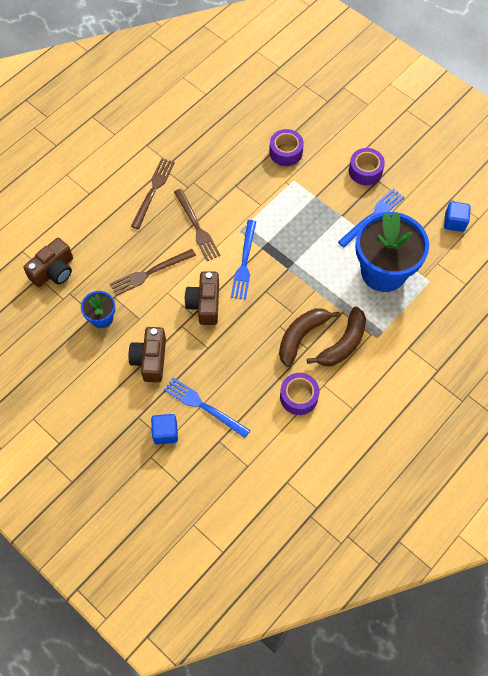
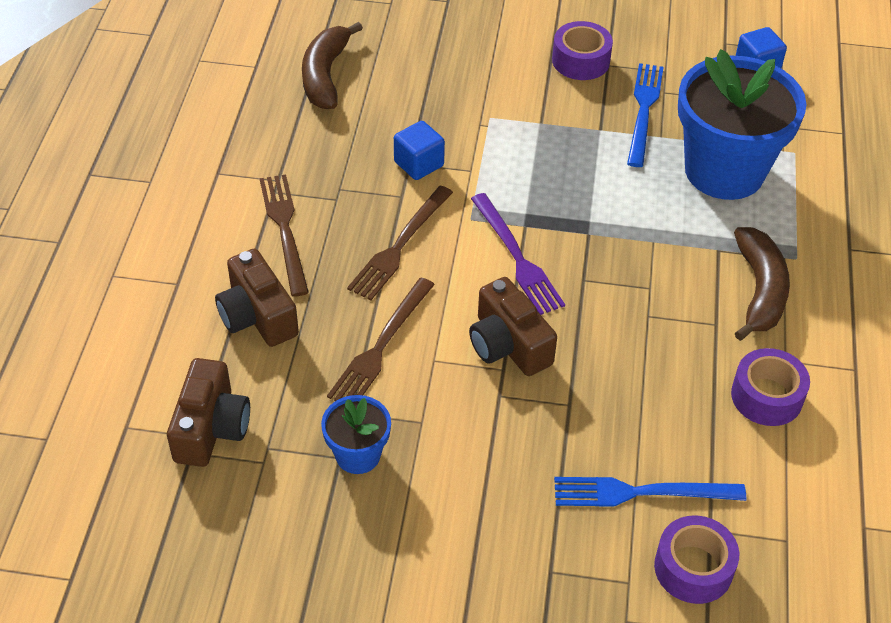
camera: 35 degrees left, 15 degrees down
(150, 359) = (494, 472): brown camera -> brown camera (257, 316)
(165, 433) = (617, 568): blue cube -> blue cube (419, 164)
(197, 227) = (399, 246): brown fork -> brown fork turned 90 degrees clockwise
(244, 262) = (517, 257): blue fork -> purple fork
(286, 152) = (446, 87): purple tape -> purple tape (693, 568)
(301, 336) = (692, 312): brown banana -> brown banana (325, 75)

